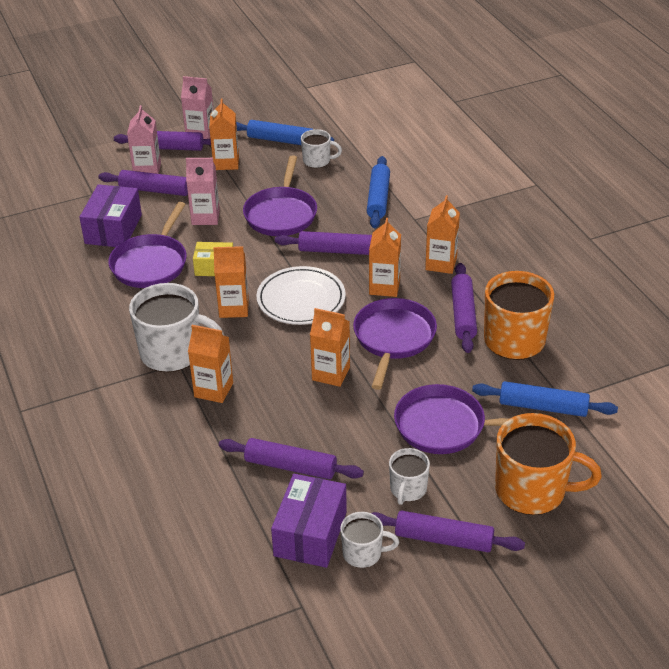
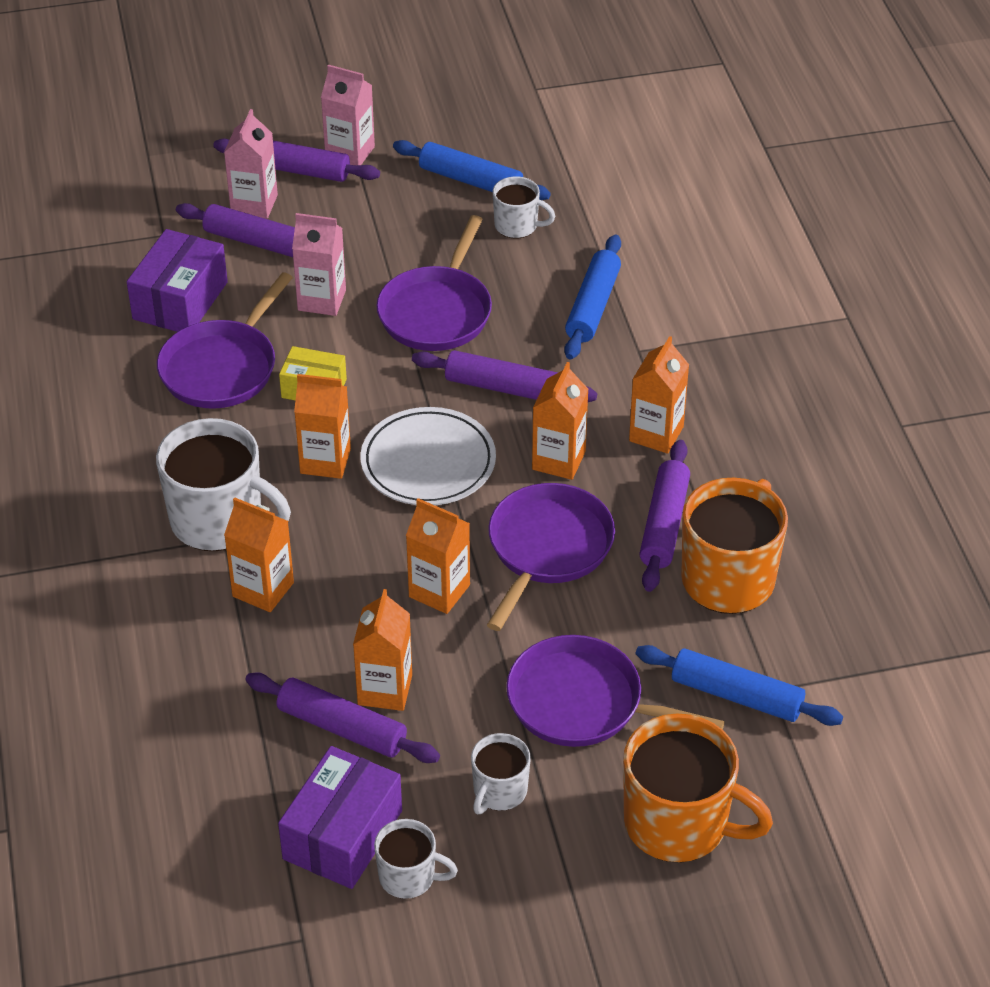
camera: 10 degrees right, 5 degrees up
(226, 163) = (376, 209): orange carton -> orange carton (385, 690)
(443, 539) = (528, 876): purple rolling pin -> none

